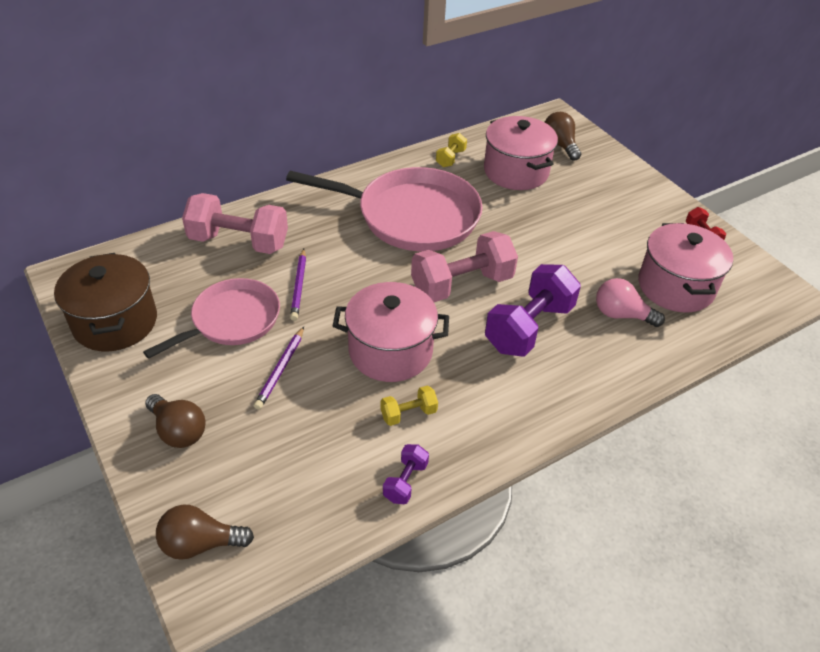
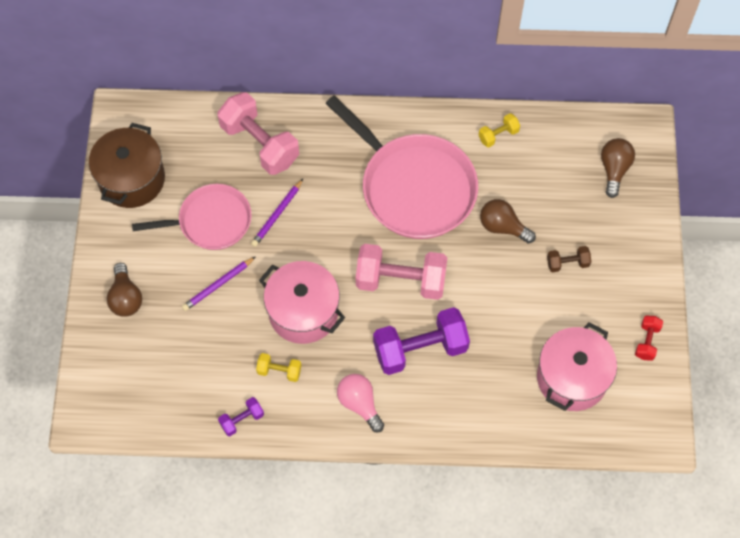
camera: 35 degrees right, 20 degrees up
(200, 543) = (96, 388): brown light bulb -> brown light bulb (502, 227)
(516, 171) = (544, 181): pink pot -> none
(587, 213) = (567, 263): none -> brown dumbbell
(621, 315) = (502, 378): pink light bulb -> pink light bulb (359, 404)

